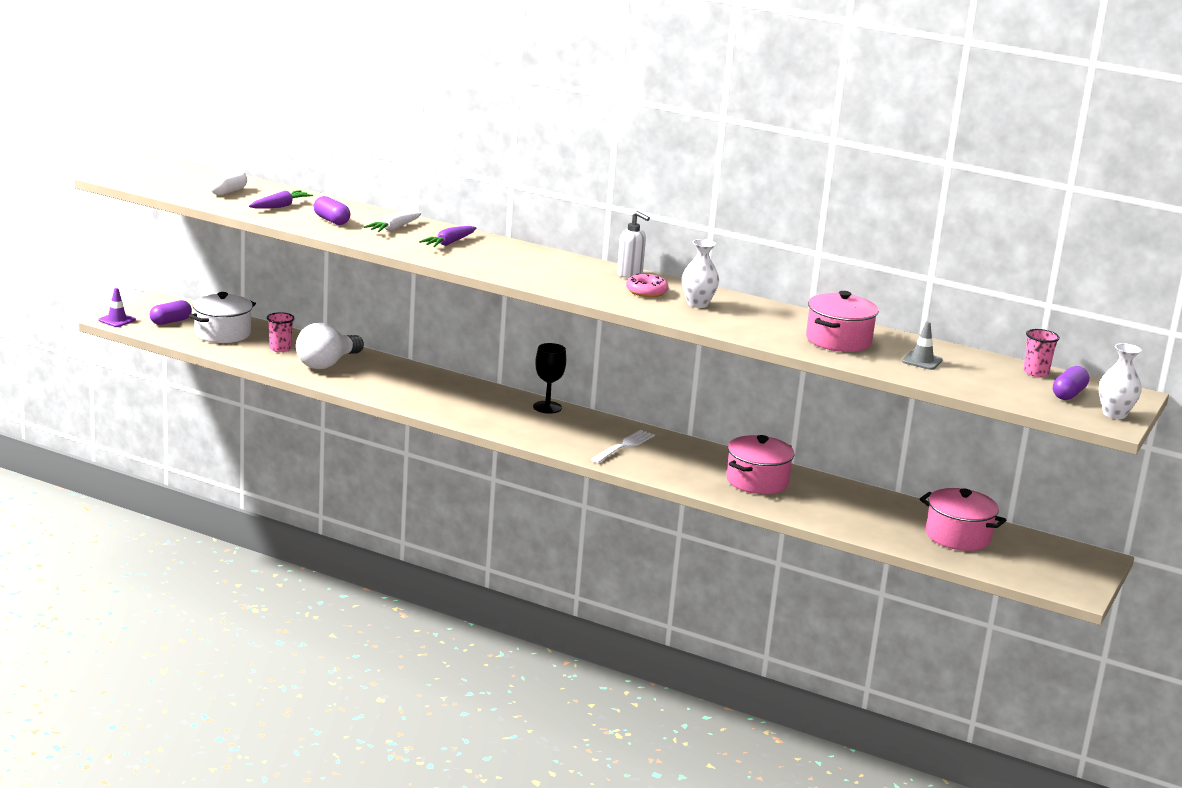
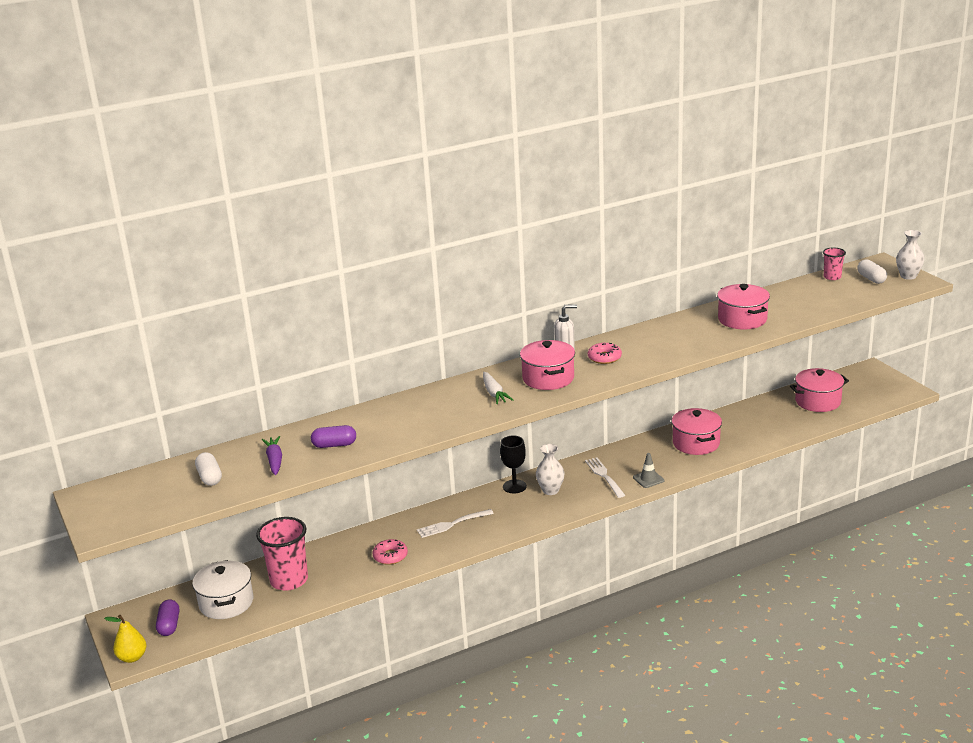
camera: 50 degrees left, 5 degrees up
(117, 320) = (132, 657): purple traffic cone -> yellow pear
(280, 349) = (289, 580): pink cup -> pink cup, size x1.88
(327, 364) = (343, 564): white light bulb -> none
(362, 379) = (390, 556): none -> pink donut
(393, 228) = (381, 422): white carrot -> white carrot (494, 393)
(447, 394) = (453, 524): none -> white fork
(449, 243) = (437, 407): purple carrot -> none
(567, 275) = (548, 378): none -> pink pot
(697, 304) = (642, 346): white vase -> white vase (550, 490)
(922, 361) = (793, 304): grey traffic cone -> grey traffic cone (648, 479)
(1068, 394) = (871, 279): purple capsule -> white capsule

